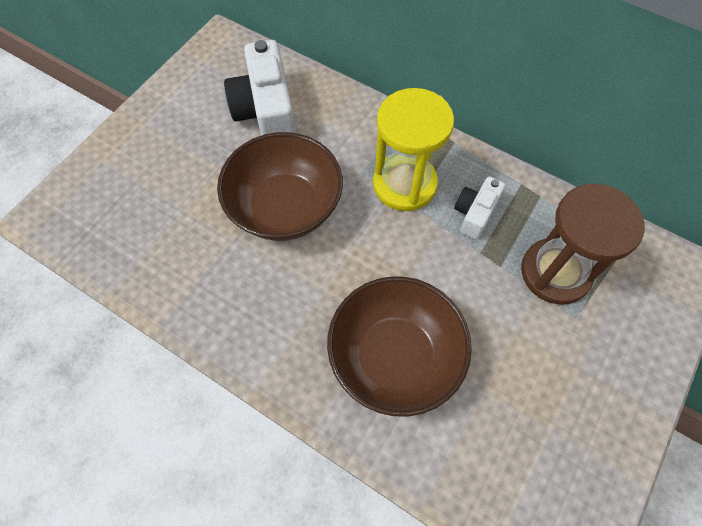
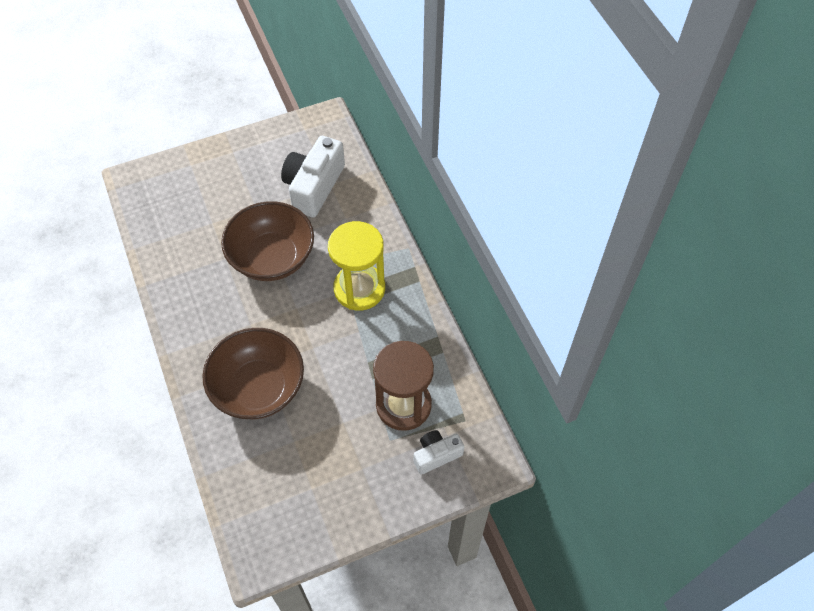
camera: 35 degrees right, 5 degrees down
(475, 213) = (387, 336): white camera -> white camera (436, 455)

